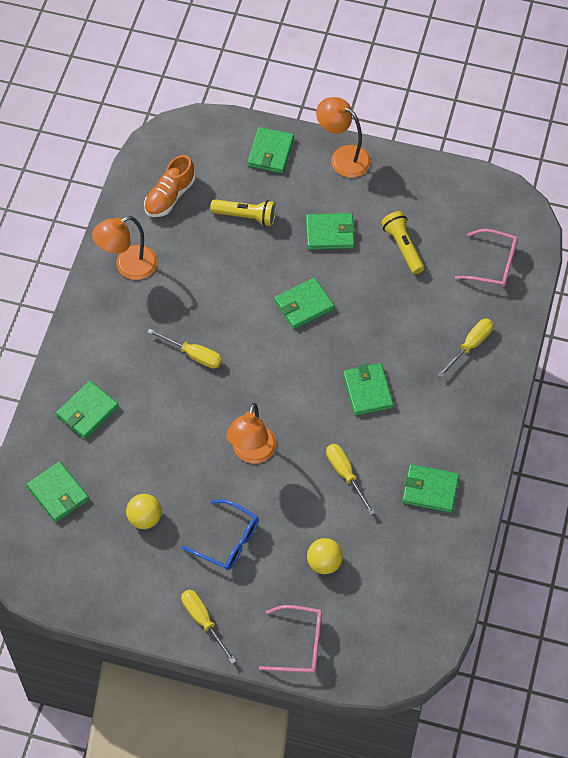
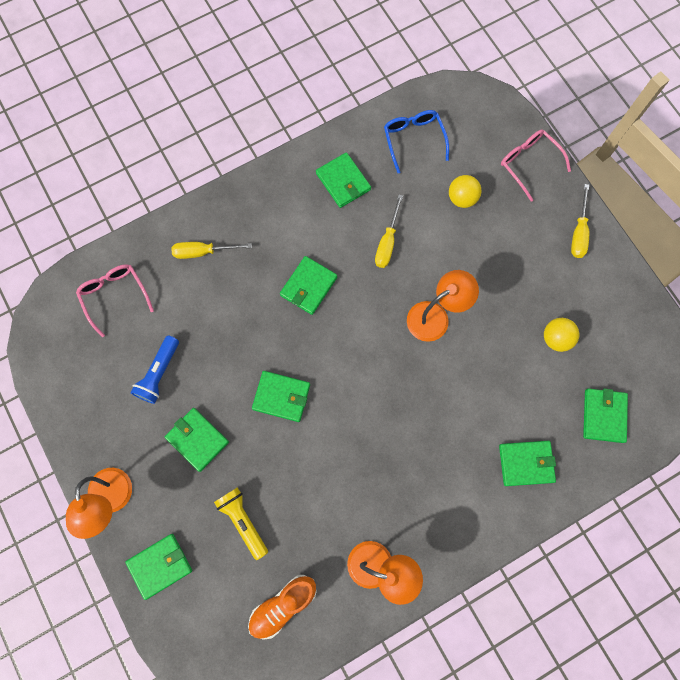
camera: 135 degrees left, 15 degrees up
(170, 196) = (283, 605): orange shoe -> orange shoe turned 150 degrees clockwise
(193, 355) = (403, 434): yellow screwdriver -> none
(228, 541) = (512, 270): blue glasses -> blue glasses (413, 139)
(403, 247) = (159, 373): yellow flashlight -> blue flashlight

